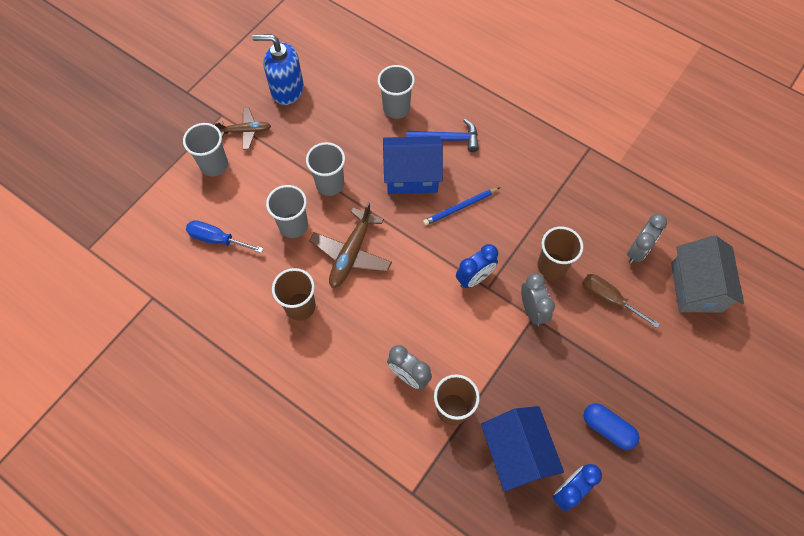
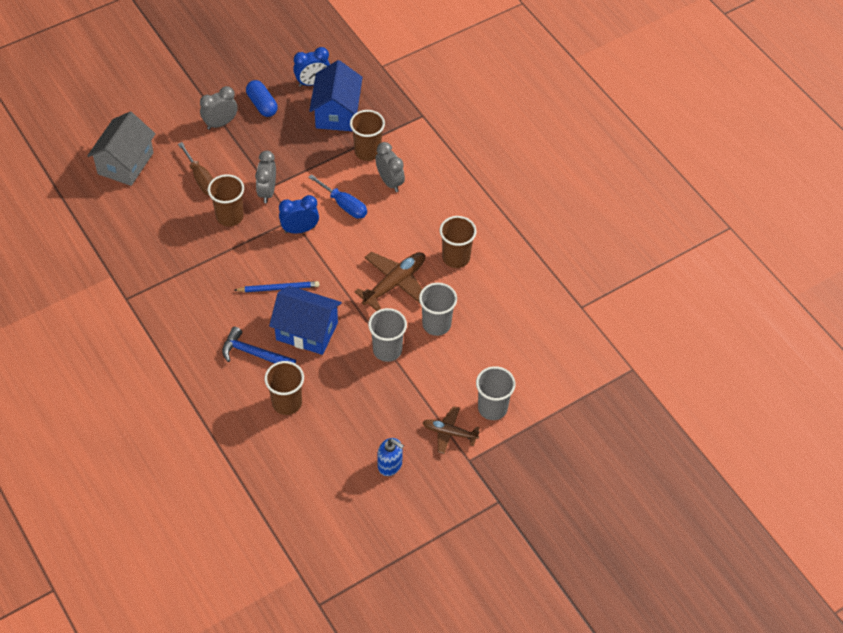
camera: 160 degrees left, 10 degrees down
(217, 239) = (510, 336): blue screwdriver -> blue screwdriver (344, 205)
(287, 90) = (390, 465): blue soap dispenser -> blue soap dispenser, size x0.62
(396, 108) = (287, 403): grey cup -> brown cup
(637, 251) = (151, 203): grey clock -> grey clock (220, 123)

